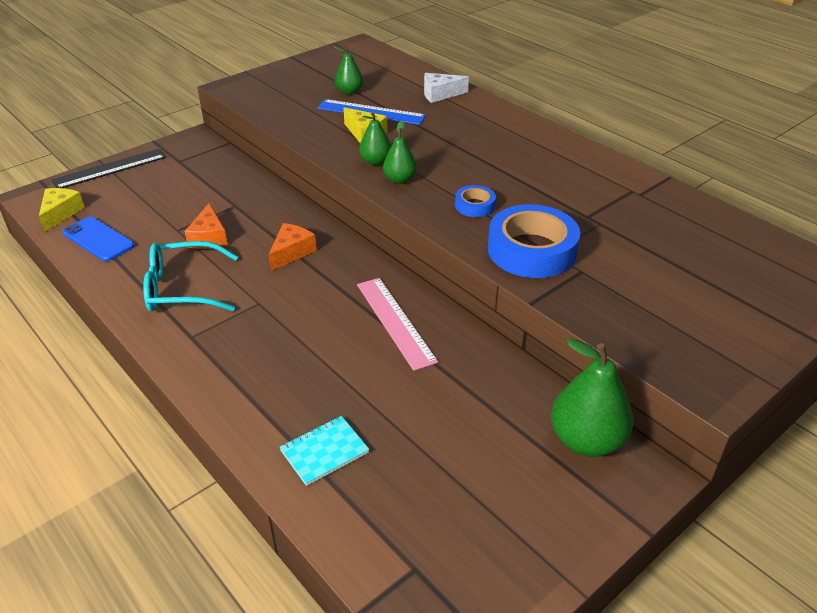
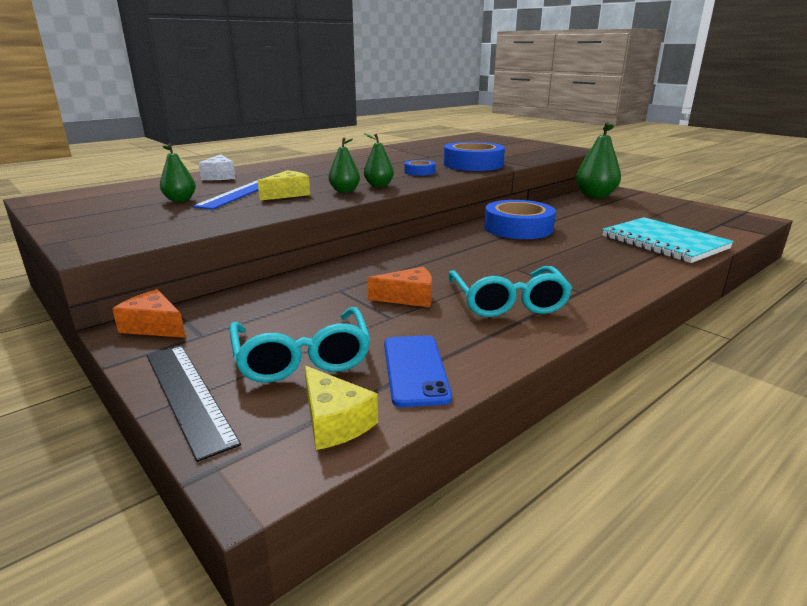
camera: 90 degrees left, 15 degrees down
(60, 213) = (334, 422): yellow cheese -> yellow cheese turned 135 degrees counterclockwise
(98, 239) = (415, 370): blue phone -> blue phone turned 45 degrees counterclockwise
(133, 198) = (302, 358): none -> turquoise glasses
(291, 252) = (433, 260): orange cheese -> orange cheese (154, 326)
(324, 452) = (664, 242): turquoise notebook -> turquoise notebook, size x1.91
(395, 321) = (518, 228): pink ruler -> blue tape

